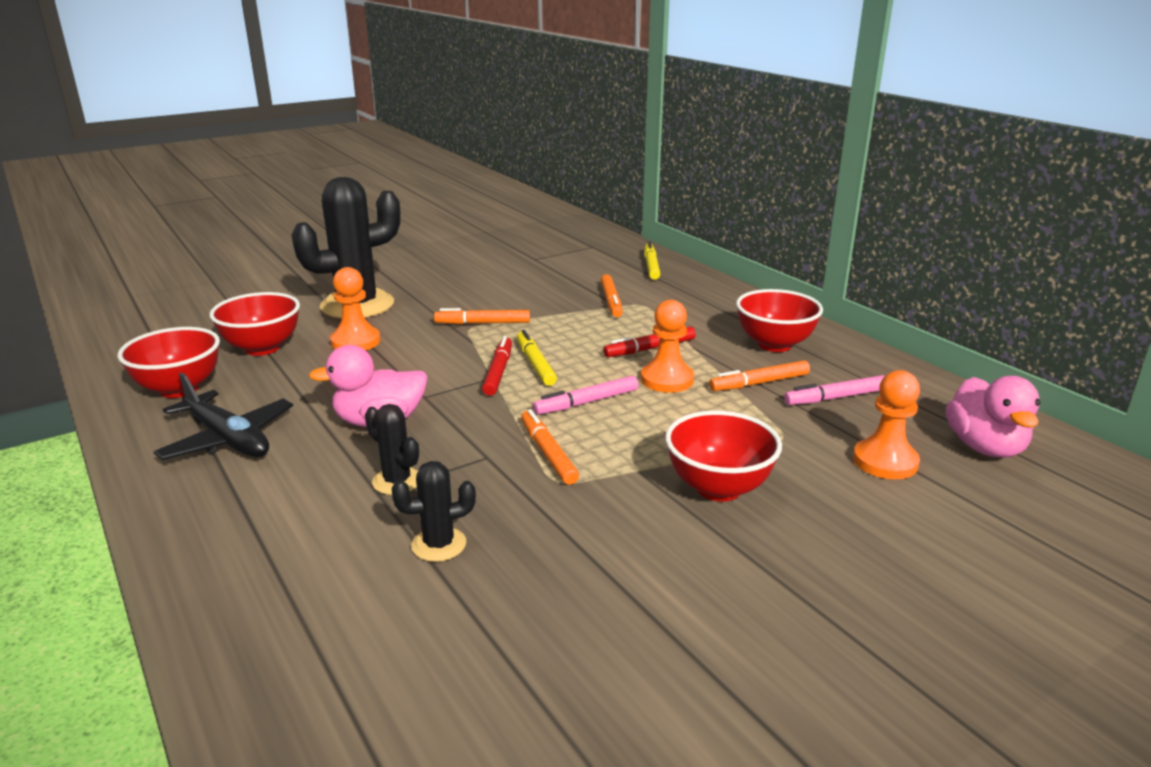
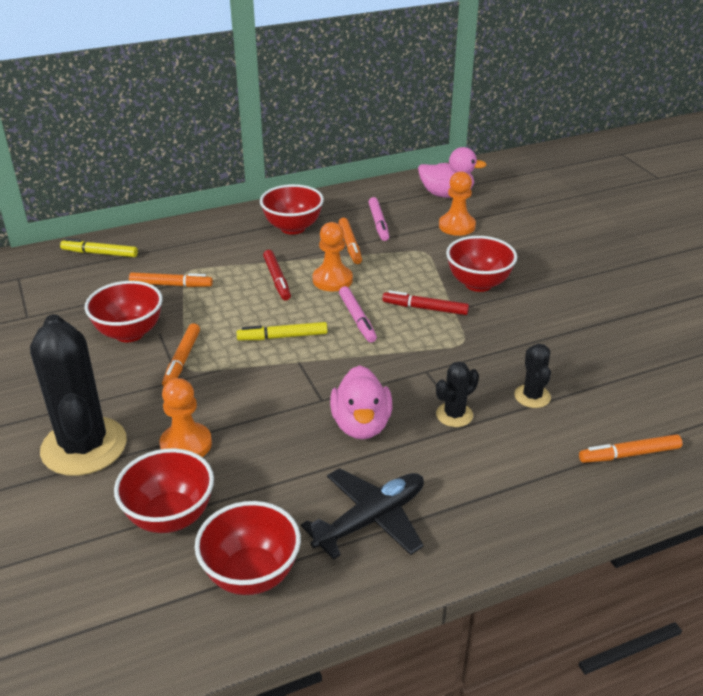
camera: 80 degrees left, 10 degrees up
(498, 372) = (290, 357): red marker -> red marker (425, 308)
(521, 297) = (129, 333): none -> red bowl
(548, 453) = (427, 343): orange marker -> orange marker (629, 454)

